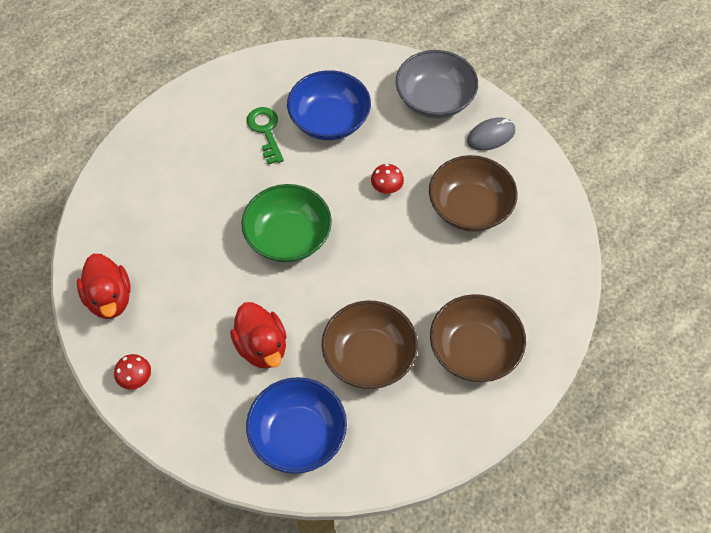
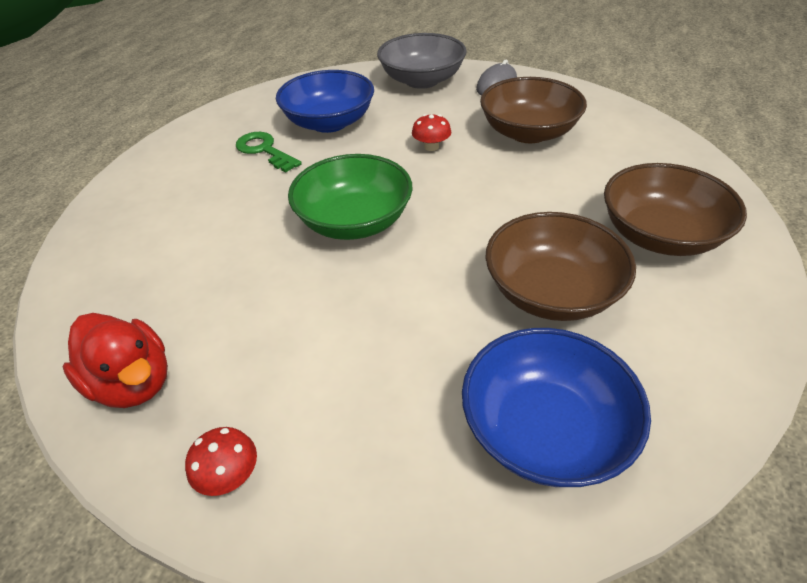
camera: 25 degrees left, 15 degrees down
(262, 347) = (405, 342): red duck -> none

